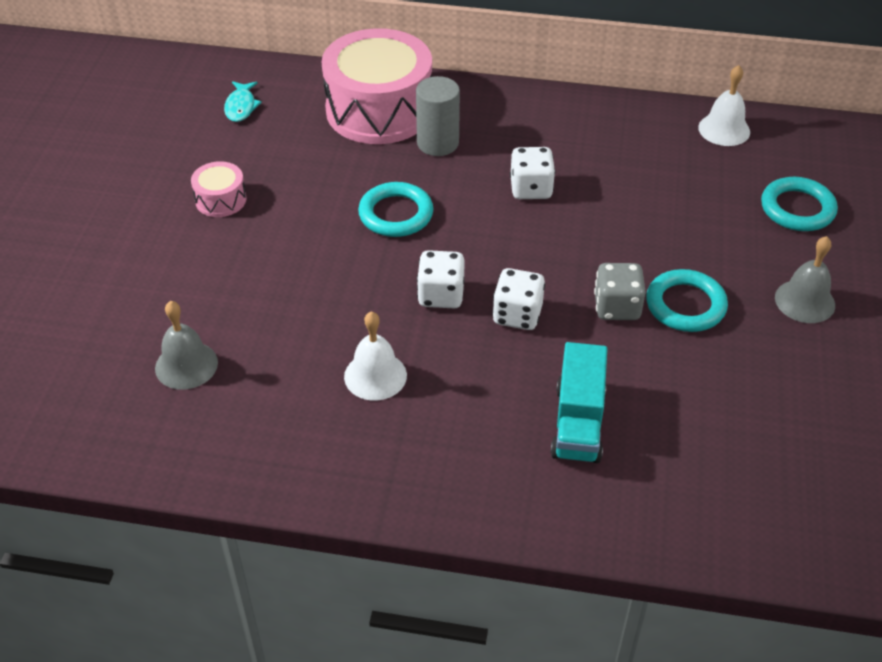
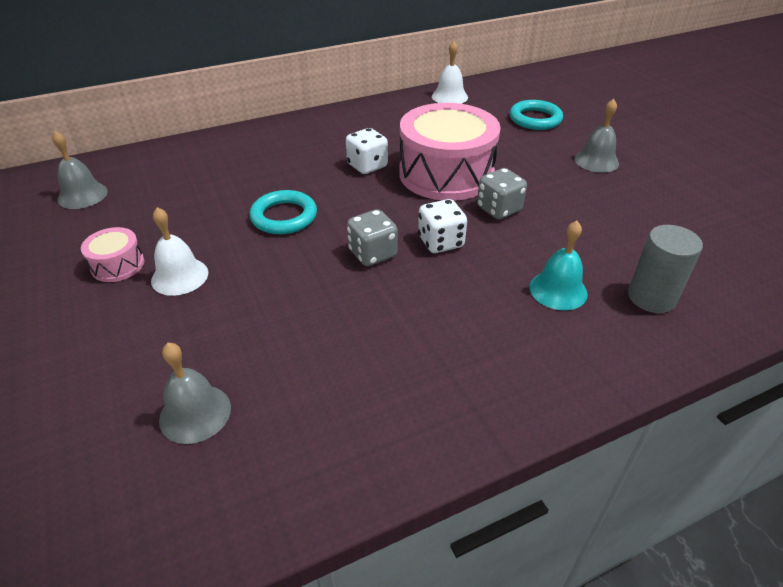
camera: 35 degrees left, 5 degrees down
(241, 106) = (82, 195): turquoise fish -> grey bell
(375, 376) = (379, 333): white bell -> white bell (179, 276)
(379, 110) = (207, 159): pink drum -> pink drum (446, 174)
(437, 143) = (272, 163): grey cylinder -> grey cylinder (651, 297)
(441, 295) = (372, 254): white dice -> grey dice
(578, 422) = (558, 290): turquoise truck -> turquoise bell
(685, 305) = (537, 190): turquoise ring -> none

